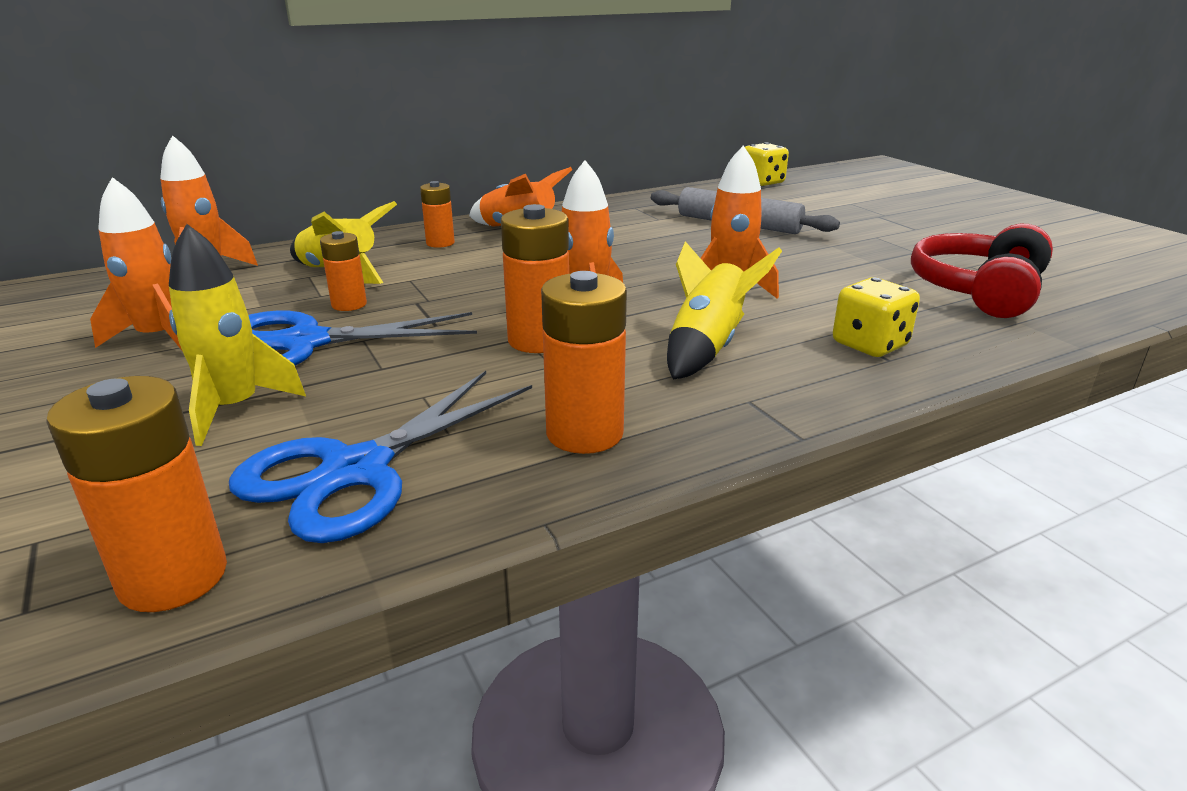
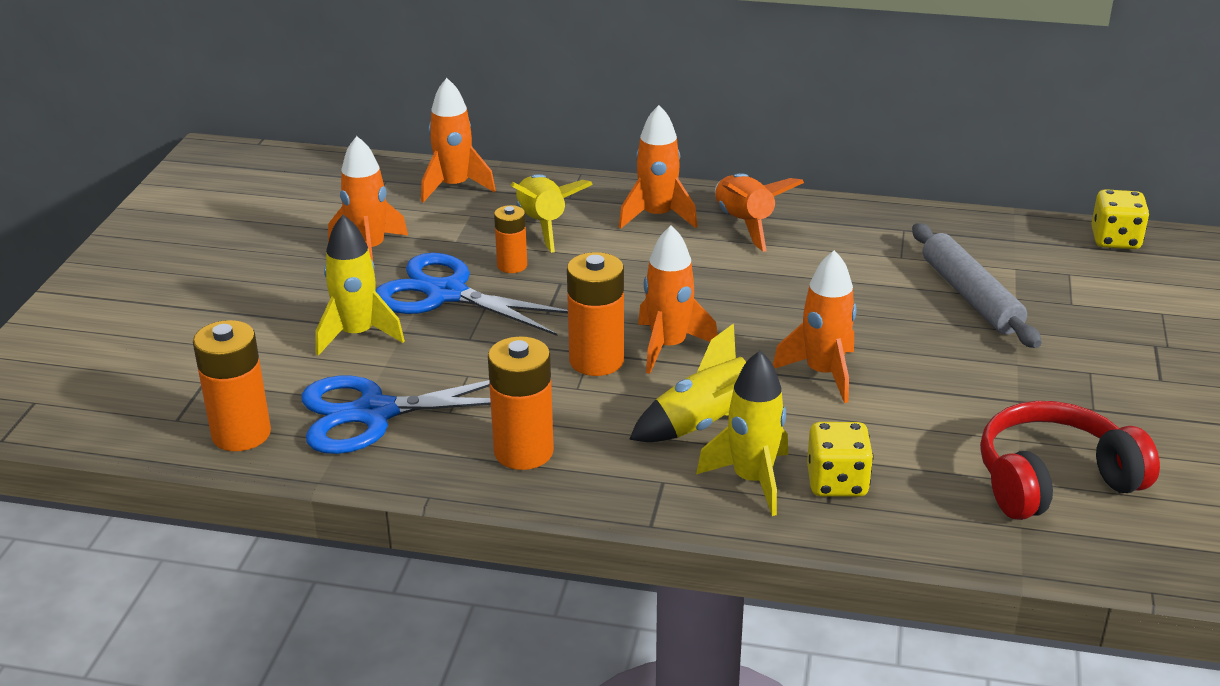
camera: 40 degrees right, 5 degrees up
(440, 243) = (657, 216): orange battery -> orange rocket
(812, 368) = (752, 480): none -> yellow rocket

